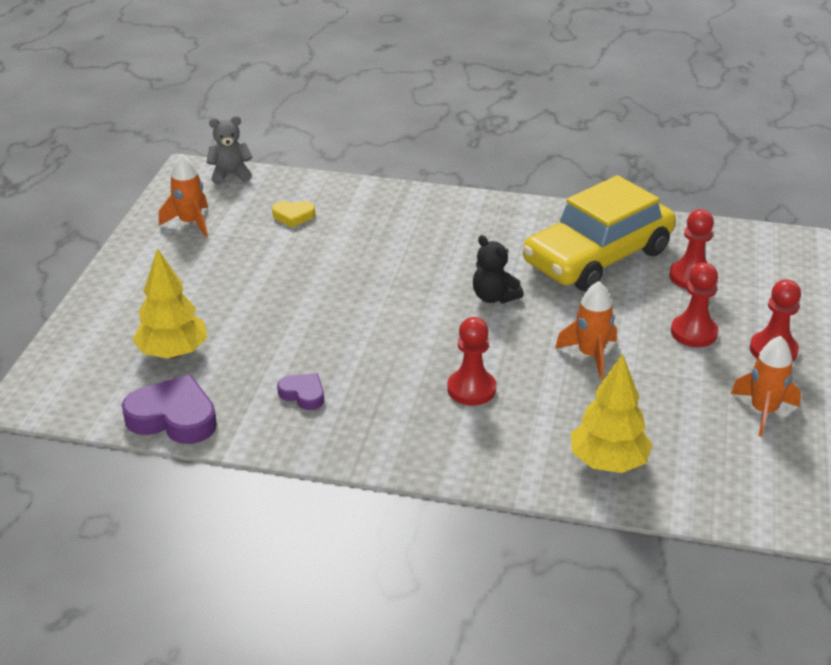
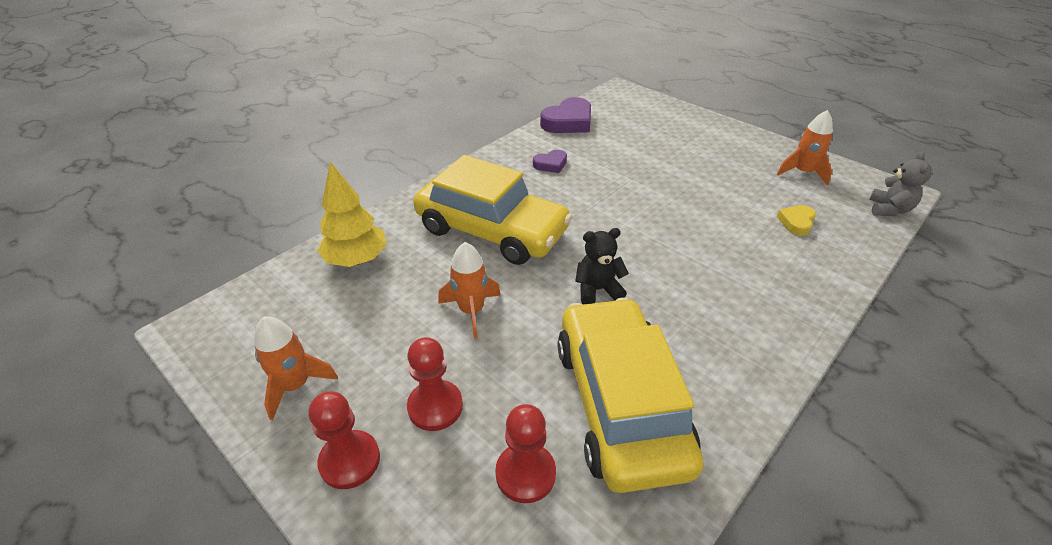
camera: 120 degrees right, 5 degrees up
(173, 353) = (632, 133): yellow tree -> none
(471, 389) = (492, 230): red pawn -> yellow car

